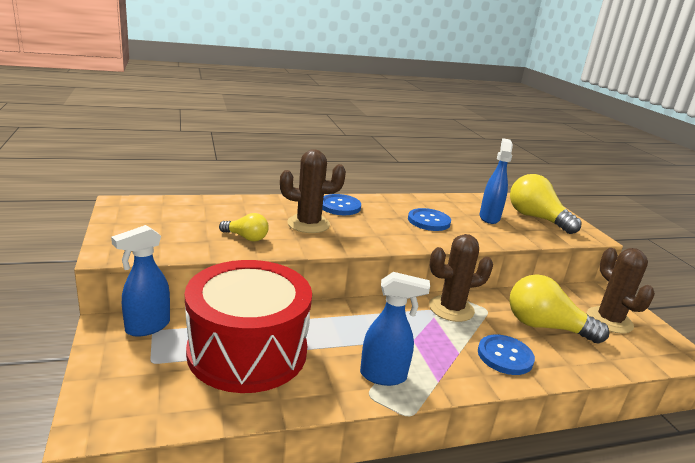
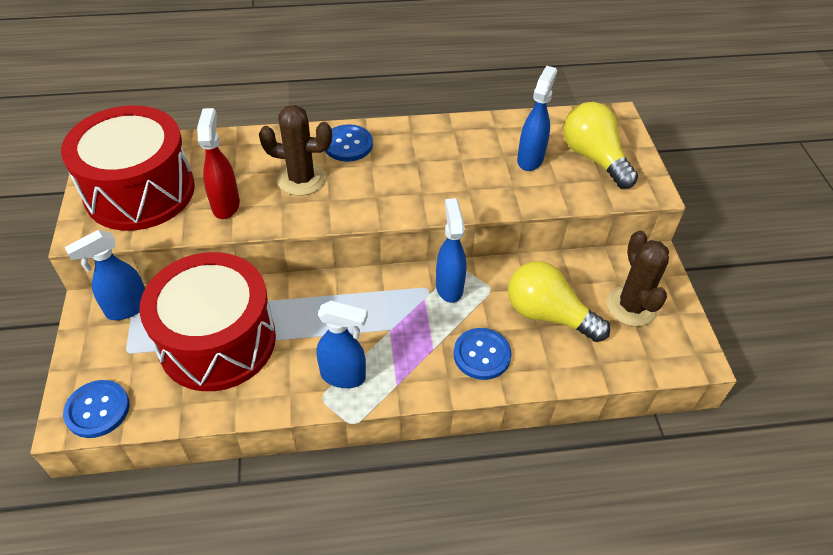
camera: 10 degrees right, 25 degrees up
(162, 228) = (140, 191): none -> red drum
(246, 237) = (226, 205): yellow light bulb -> red spray bottle
(429, 221) = (448, 169): blue button -> blue button (97, 410)
(451, 309) = (449, 287): brown cactus -> blue spray bottle

